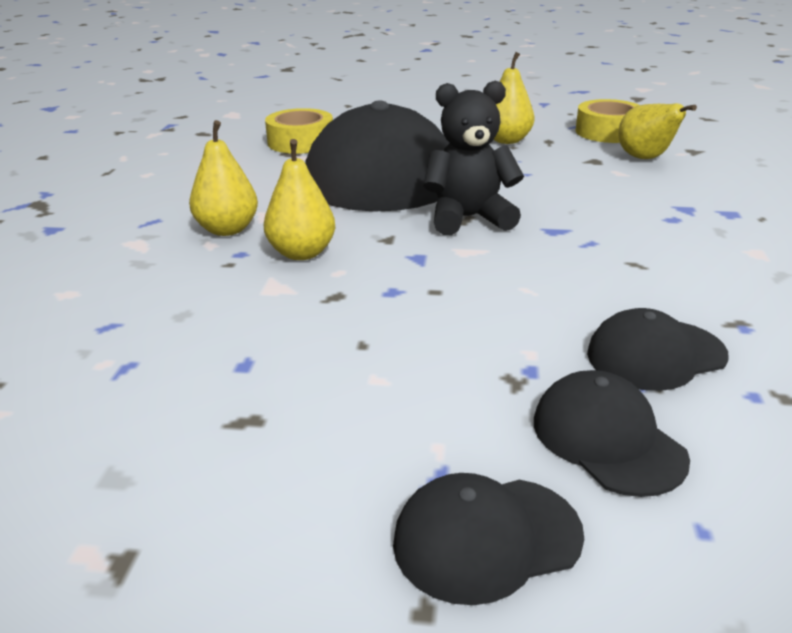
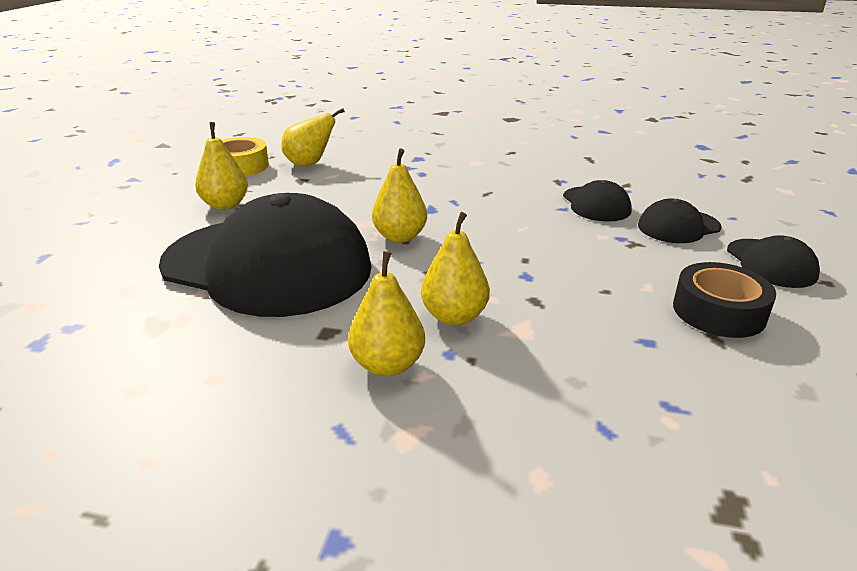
camera: 85 degrees left, 0 degrees up
(300, 142) = (121, 320): yellow tape -> none
(310, 435) = (718, 311): none -> black tape
(468, 218) = (400, 237): black teddy bear -> yellow pear

